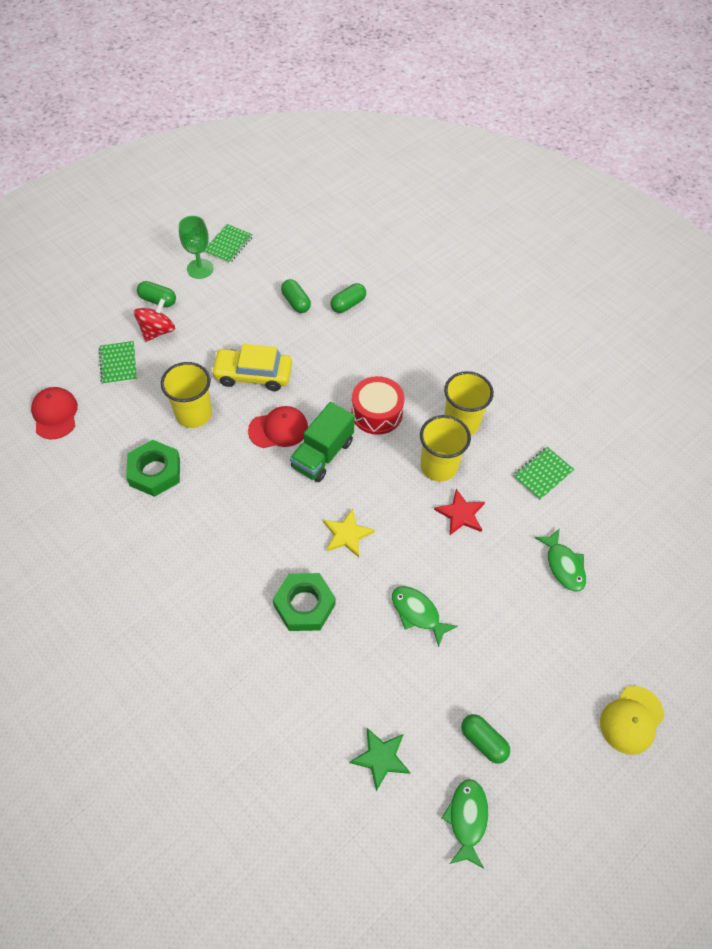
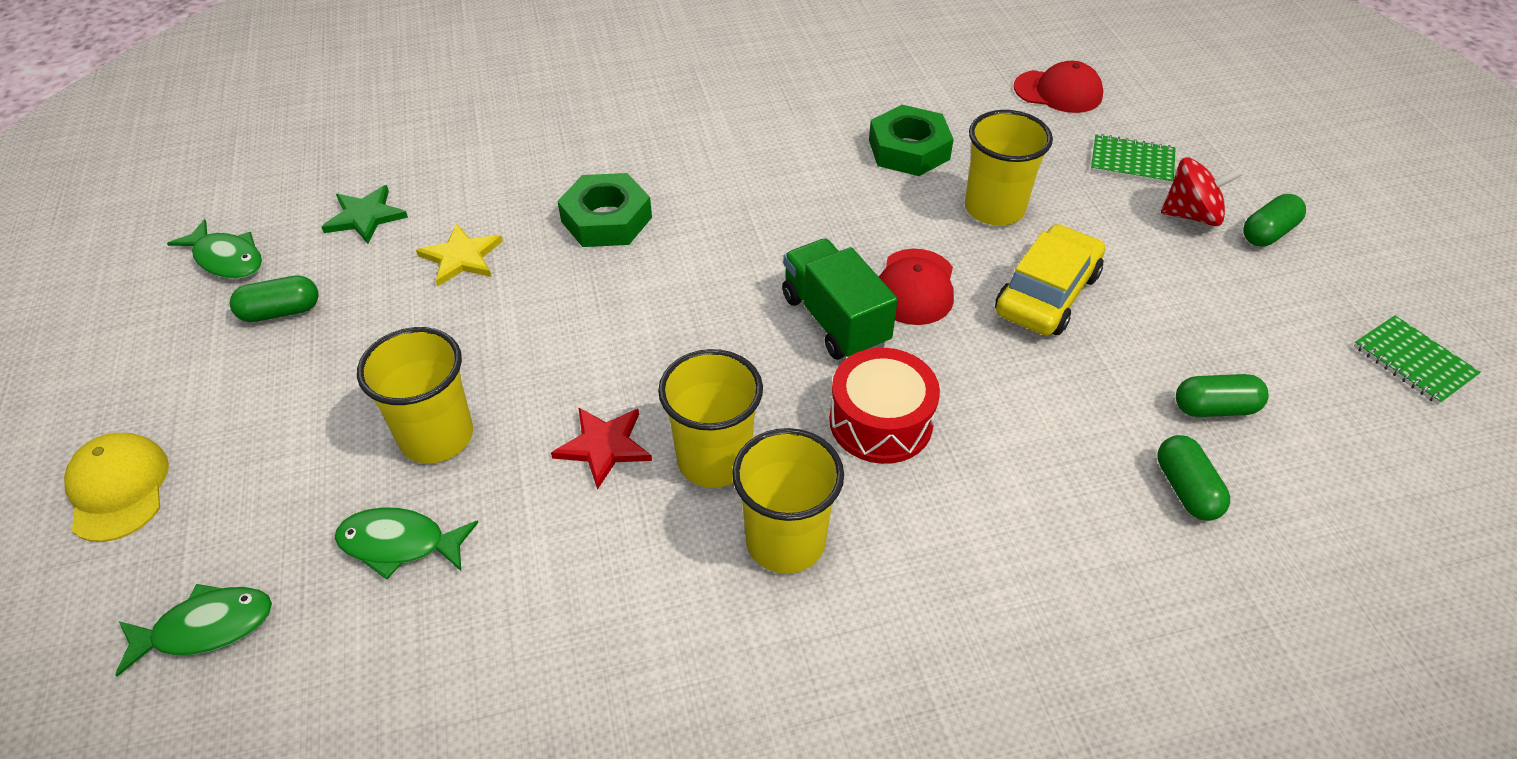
camera: 120 degrees right, 10 degrees down
(157, 331) = (1191, 215): red spinning top -> red spinning top turned 60 degrees counterclockwise
(200, 269) = (1344, 304): green goblet -> none
(347, 534) = (675, 296): yellow star -> yellow star (461, 257)
(418, 613) = (496, 321): green fish -> green fish (206, 628)
(503, 590) = (436, 436): none -> yellow cup
(542, 474) = (586, 619): green notebook -> none

